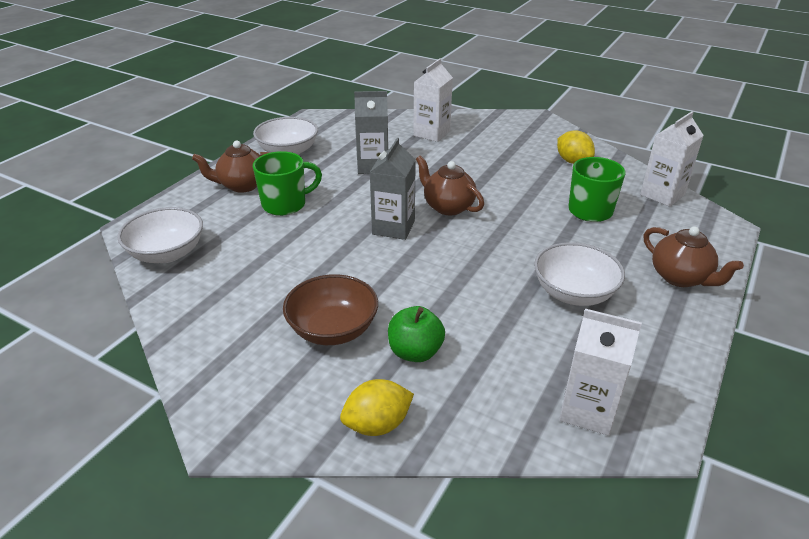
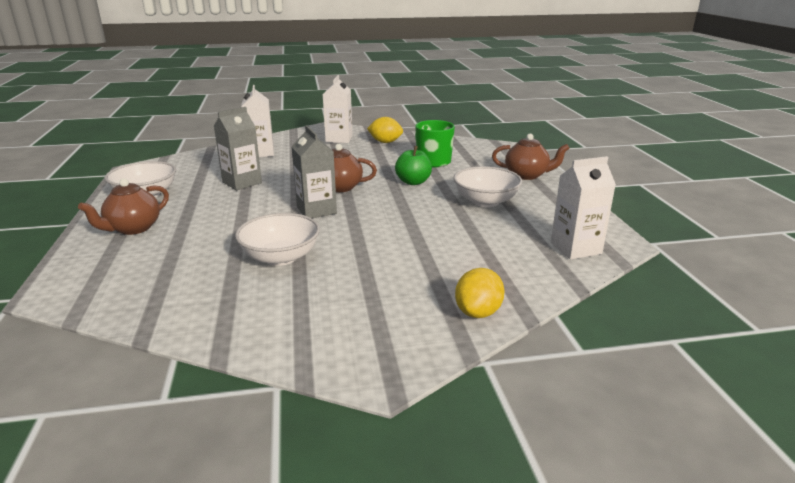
camera: 40 degrees left, 10 degrees down
(167, 253) = (126, 296): white bowl -> white bowl (280, 257)
(285, 204) = (199, 227): green mug -> none
(333, 329) = (364, 280): brown bowl -> none
(415, 352) = (440, 266): green apple -> green apple (413, 182)
(662, 194) = (461, 143): white carton -> white carton (339, 139)

